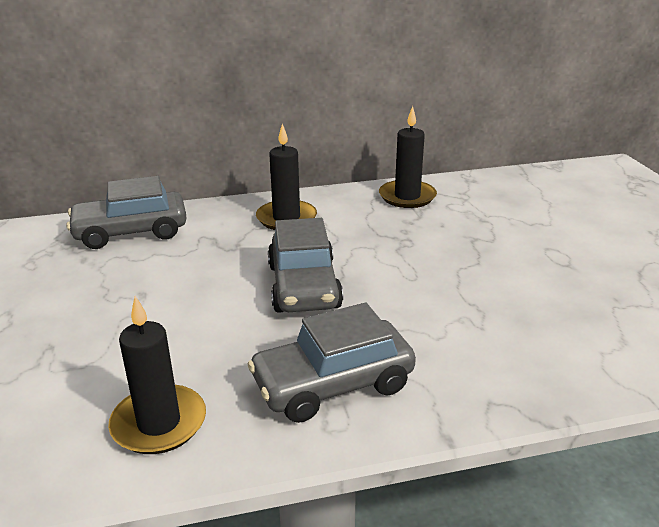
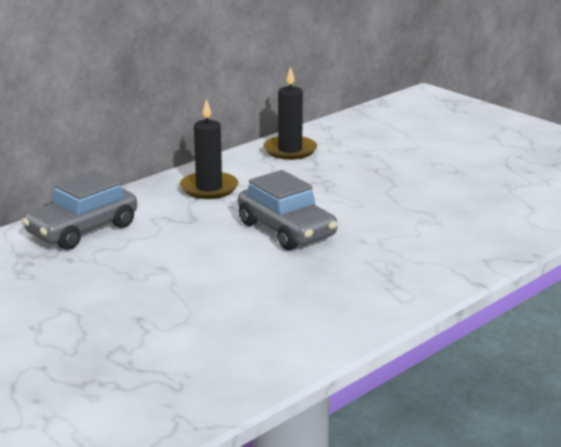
camera: 30 degrees left, 5 degrees down
(159, 423) = (291, 330): black candle -> none
(333, 384) = (380, 278): grey car -> none

